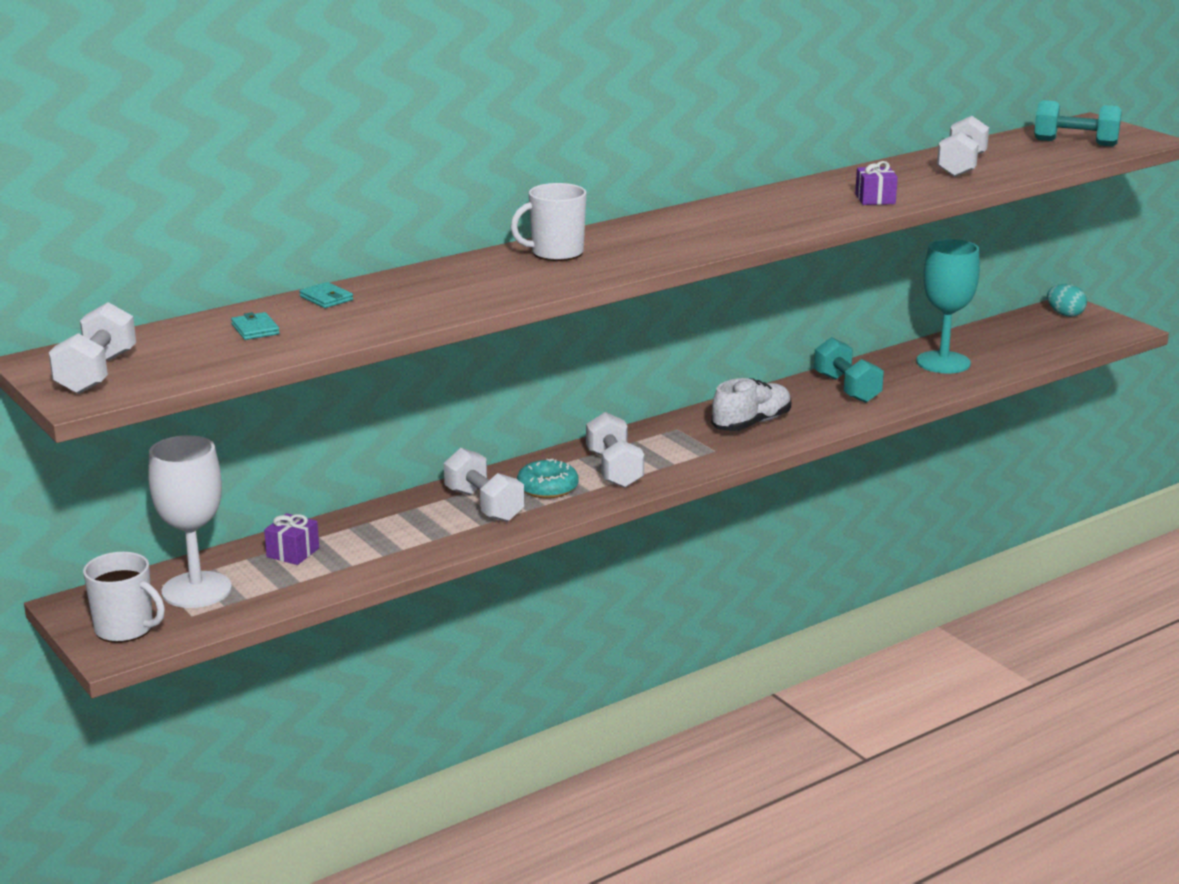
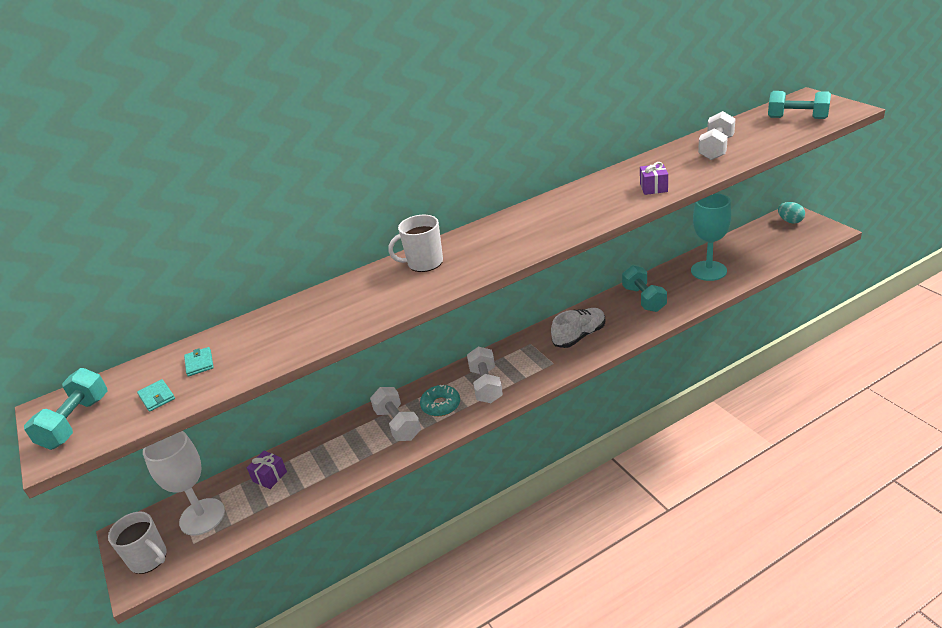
camera: 10 degrees right, 10 degrees up
(96, 373) = (76, 422): white dumbbell -> turquoise dumbbell
(326, 298) = (257, 324): turquoise wallet -> turquoise wallet (157, 397)

